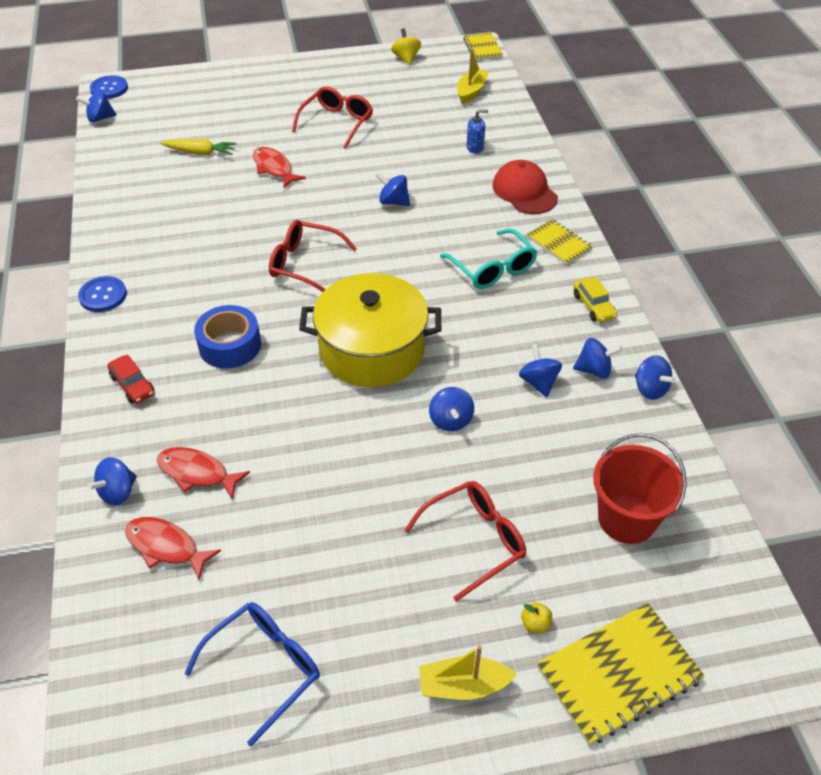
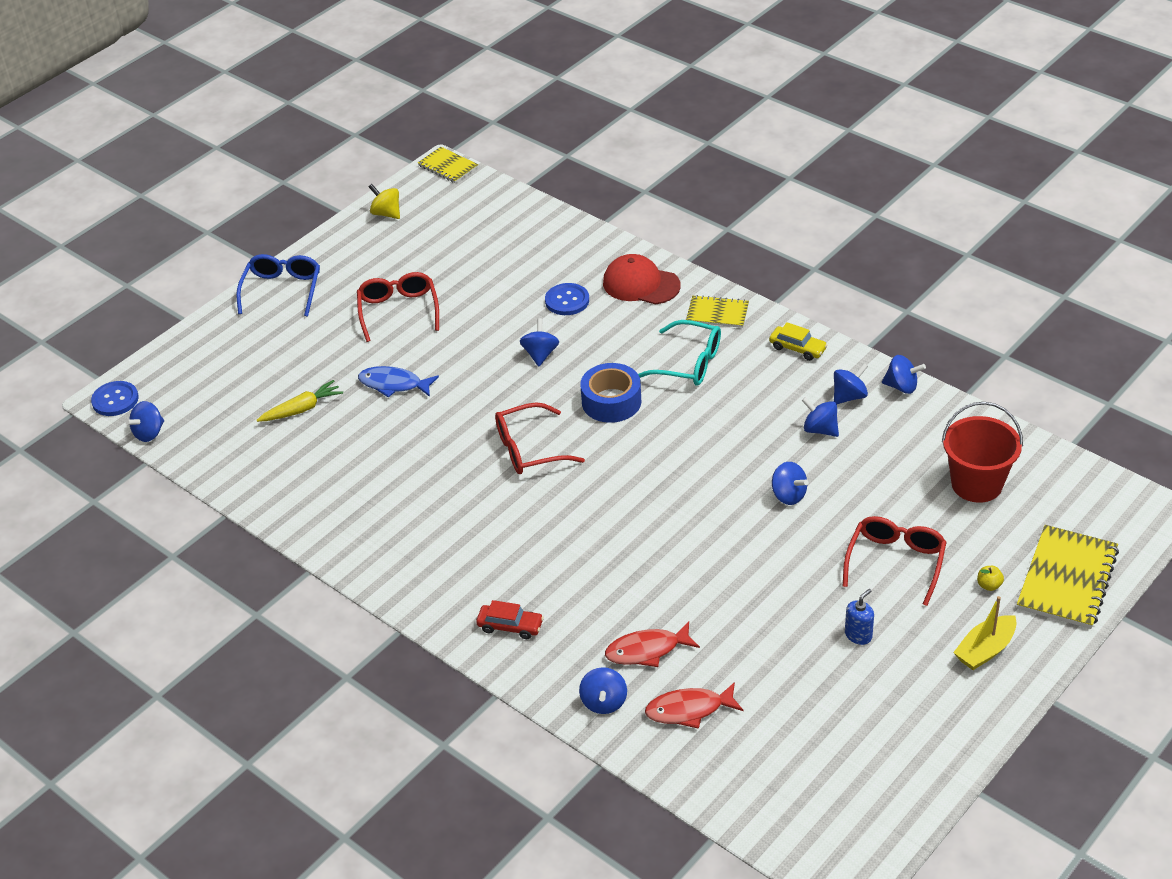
camera: 35 degrees left, 5 degrees down
(103, 295) = (385, 579): blue button -> blue button (567, 301)
(230, 345) = (550, 548): blue tape -> blue tape (611, 401)
(265, 667) = (851, 728): blue glasses -> blue glasses (282, 290)
(274, 168) = (394, 384): red fish -> blue fish
(372, 349) = (669, 482): yellow pot -> none
(393, 202) = (540, 354): blue spinning top -> blue spinning top turned 105 degrees clockwise
(471, 91) = (488, 216): yellow boat -> none
(475, 148) = (554, 268): blue soap dispenser -> blue soap dispenser (858, 635)

